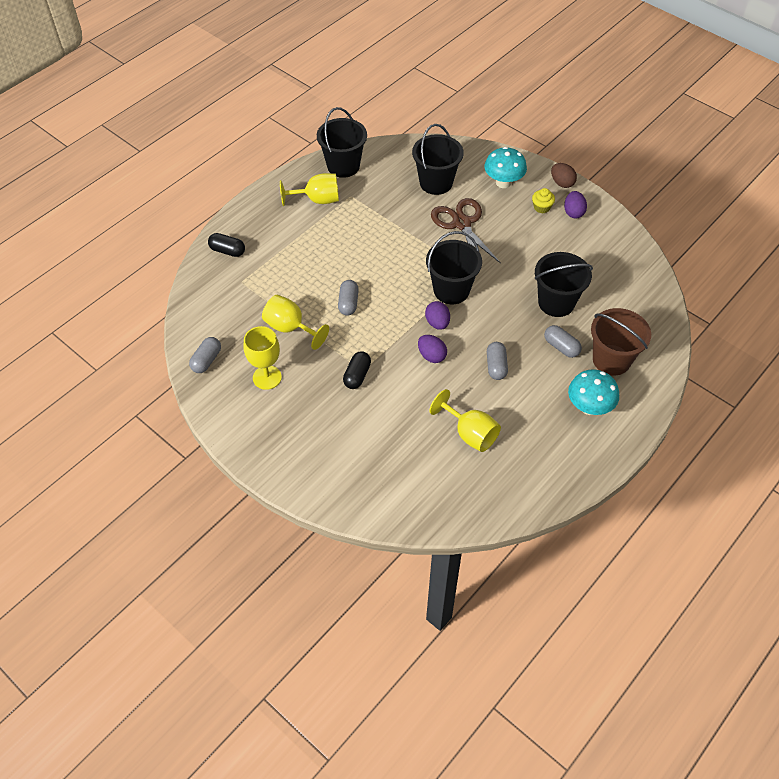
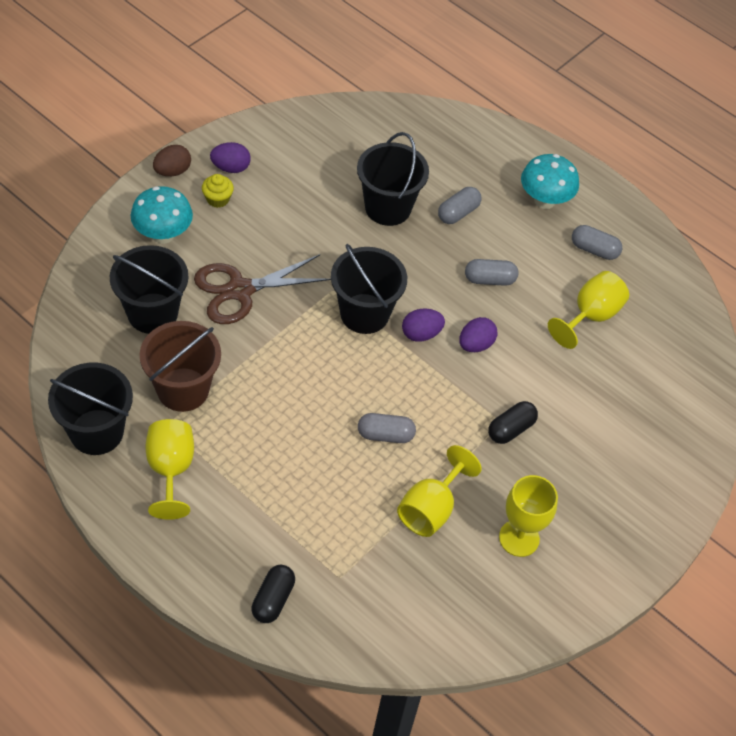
camera: 95 degrees left, 0 degrees up
(206, 360) = (492, 619): grey capsule -> grey capsule (594, 250)
(357, 375) = (511, 429): black capsule -> black capsule turned 60 degrees counterclockwise
(611, 360) = (476, 170): brown bucket -> brown bucket (183, 389)

